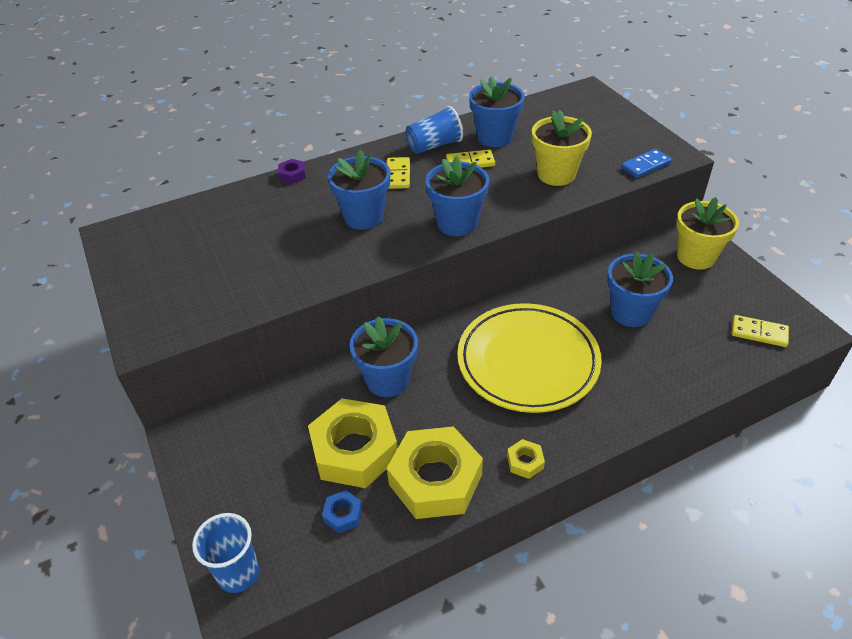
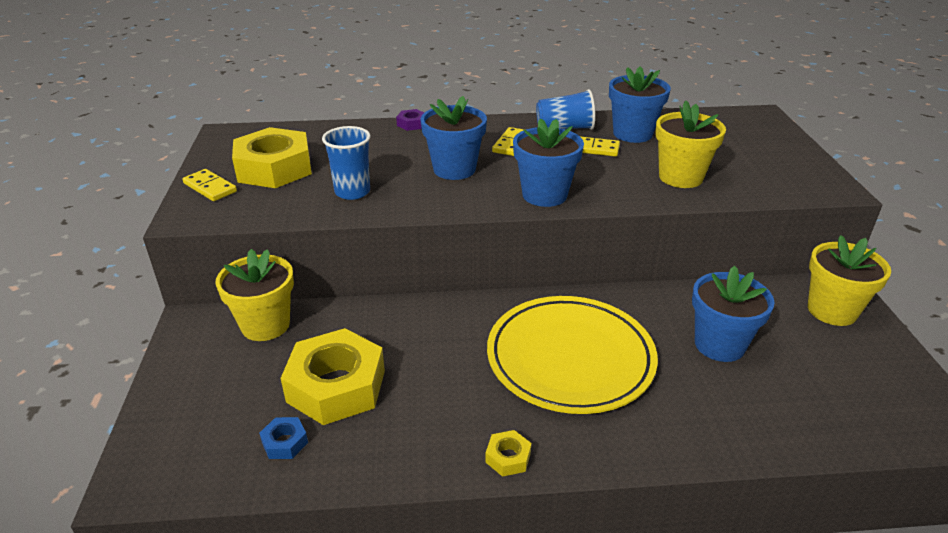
camera: 20 degrees right, 10 degrees down
(238, 573) = (151, 461): blue cup -> blue cup (352, 192)
(255, 415) = (265, 325): none -> yellow flower pot
(387, 380) = (410, 333): blue flower pot -> none
(435, 479) = (399, 442): yellow nut -> yellow nut (274, 168)
(645, 165) = (792, 191): blue domino -> none
(759, 333) = (879, 411): yellow domino -> yellow domino (210, 187)

